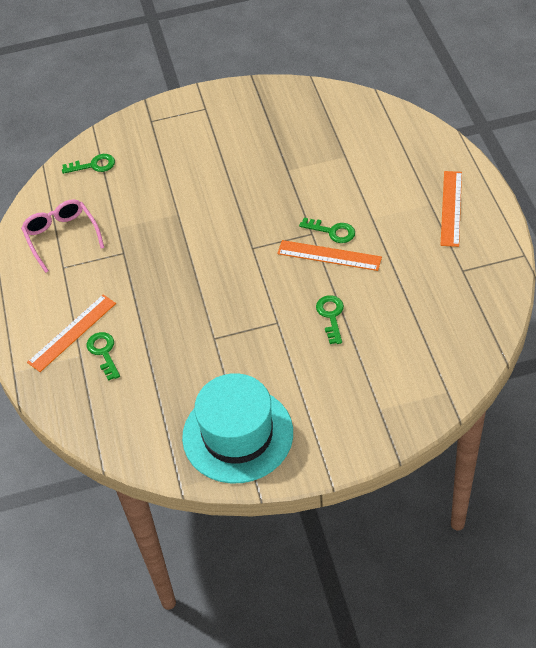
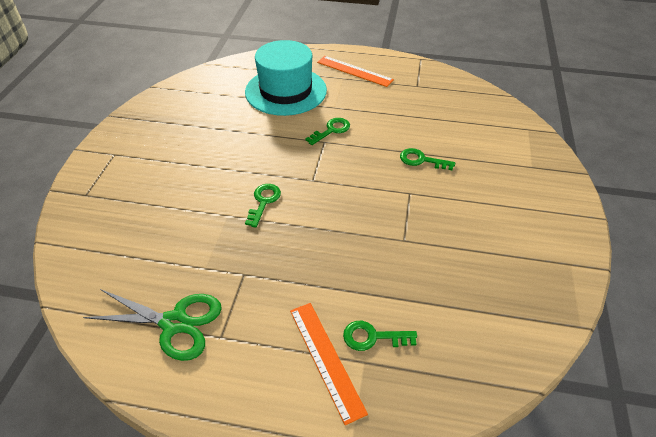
camera: 70 degrees left, 5 degrees down
(62, 237) = (174, 323): pink glasses -> green scissors
(93, 165) = (96, 259): green key -> green key (263, 202)
(237, 434) = (529, 261): turquoise hat -> turquoise hat (286, 91)
(329, 255) = (356, 140): orange ruler -> none

